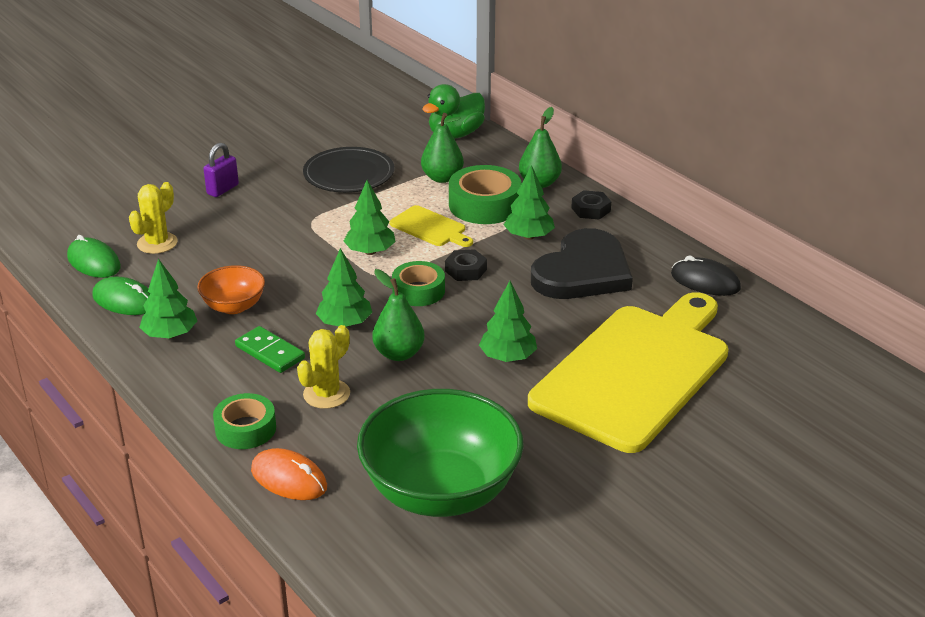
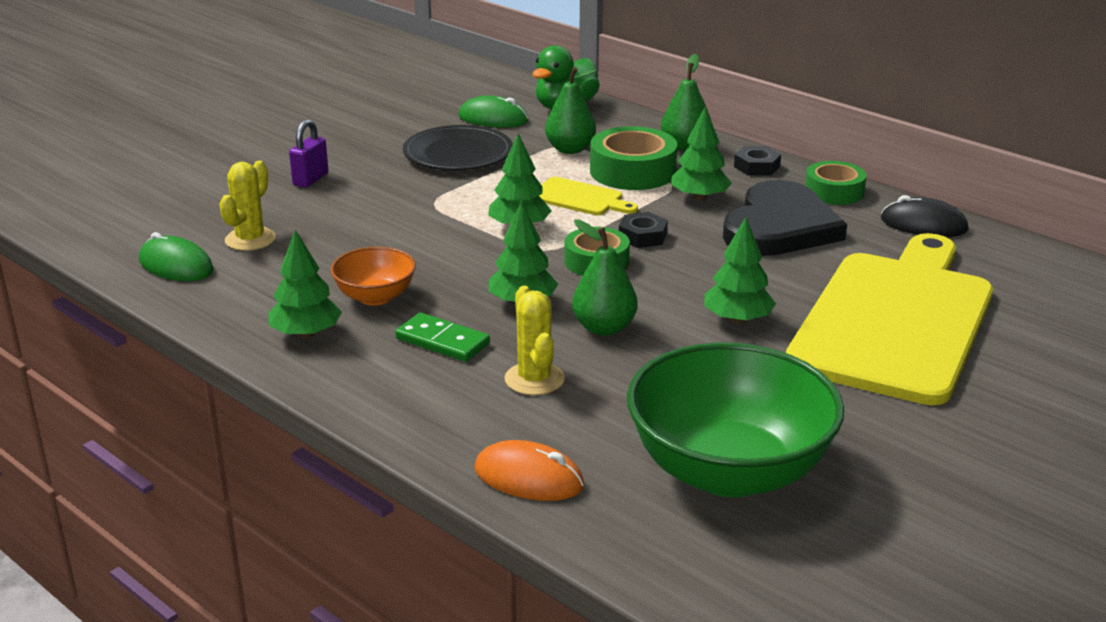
camera: 10 degrees left, 5 degrees down
(125, 301) = (232, 303): green mouse -> green mouse (493, 119)
(245, 429) = (447, 427): green tape -> green tape (834, 192)
(326, 394) = (534, 379): yellow cactus -> yellow cactus turned 45 degrees counterclockwise

